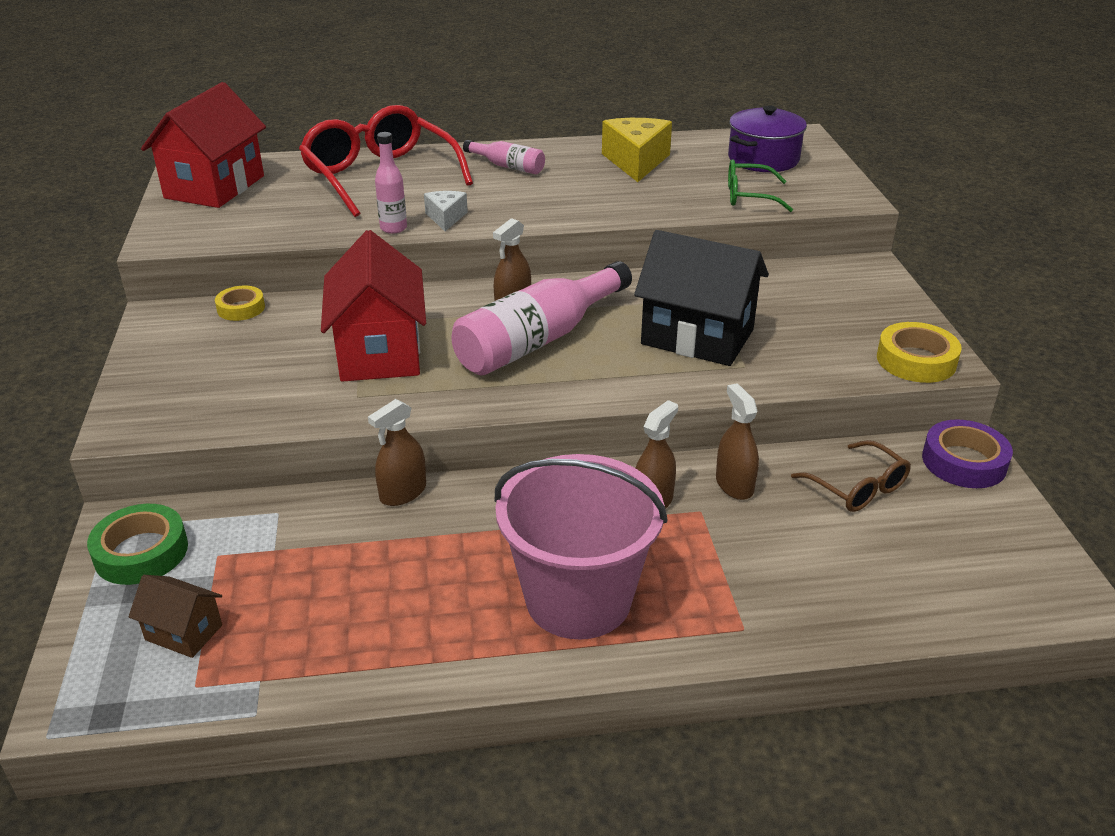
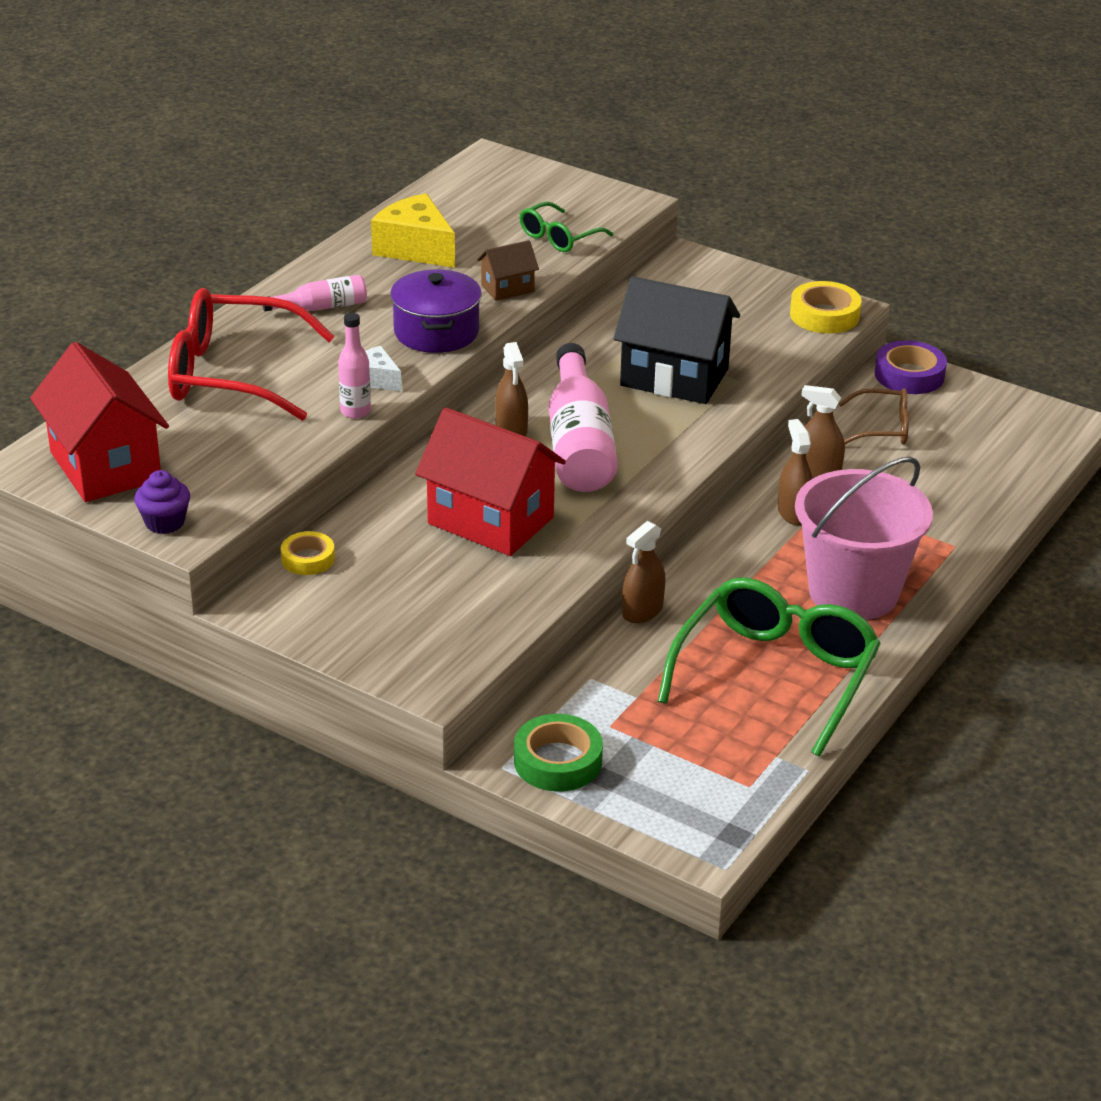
camera: 50 degrees left, 0 degrees up
(168, 229) = (165, 522): none -> purple cupcake
(184, 632) = (684, 772): brown house -> brown house (507, 288)
(391, 615) = (776, 674): none -> green glasses
(403, 493) = (642, 611): brown spray bottle -> brown spray bottle turned 45 degrees clockwise
(697, 337) = (674, 377): black house -> black house turned 45 degrees clockwise
(763, 159) = (506, 196): purple pot -> purple pot (436, 332)

